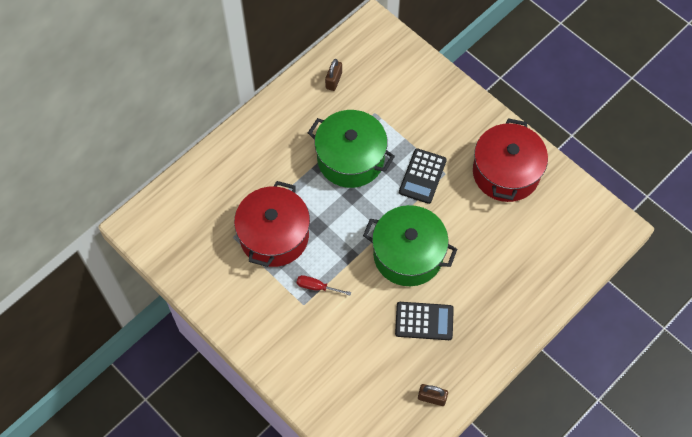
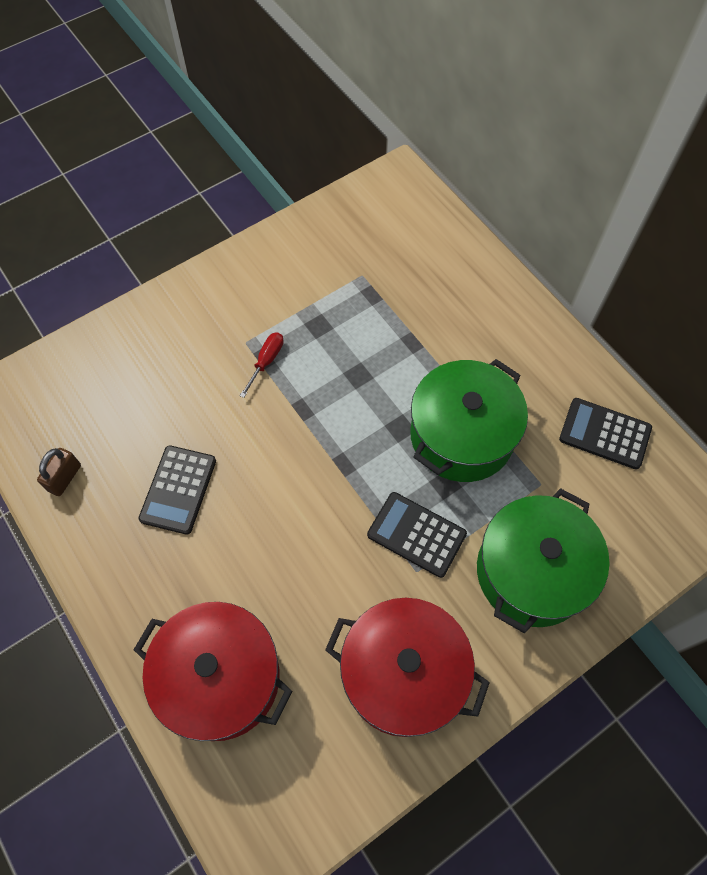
camera: 100 degrees right, 0 degrees up
(274, 236) = (354, 321): red pot -> red pot (220, 678)
(333, 80) = (605, 434): brown padlock -> black calculator
(408, 254) = (287, 487): green pot -> green pot (532, 571)

